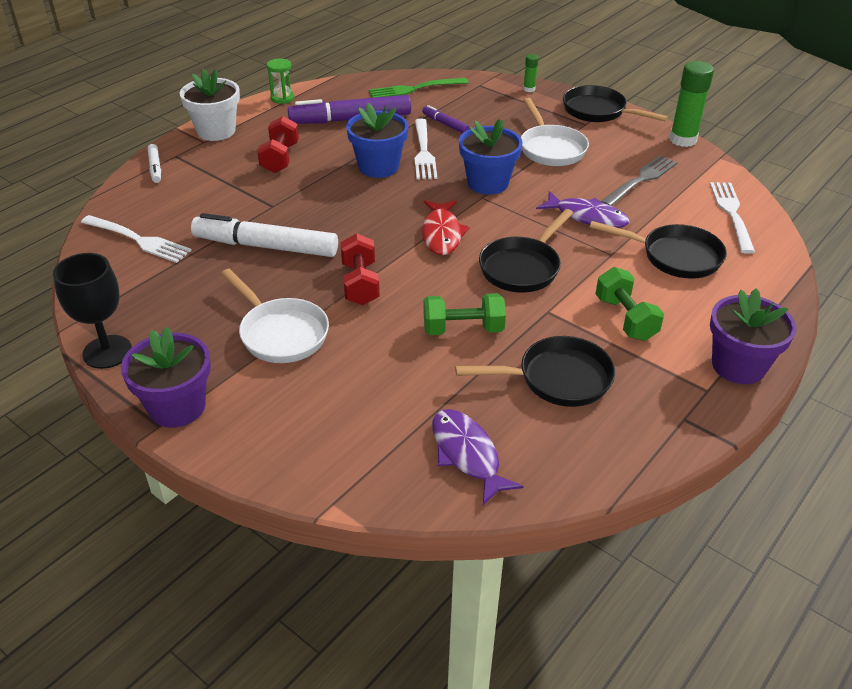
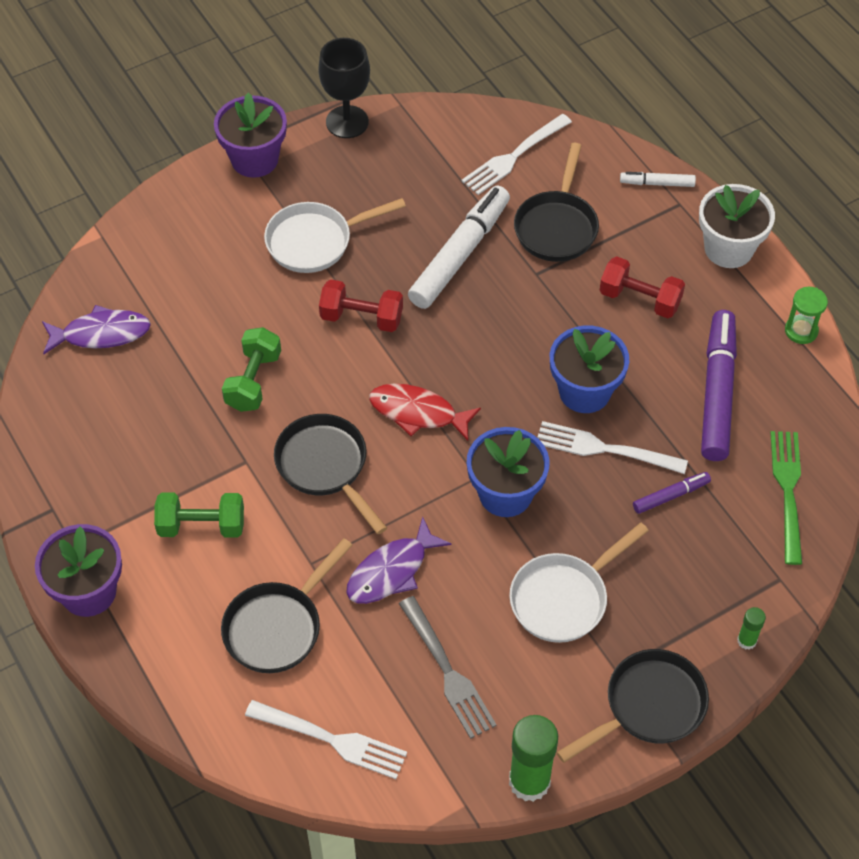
camera: 110 degrees right, 15 degrees up
(551, 148) = (564, 598): white pan -> white pan turned 45 degrees counterclockwise
(557, 379) = (150, 431): black pan -> black pan (557, 226)

